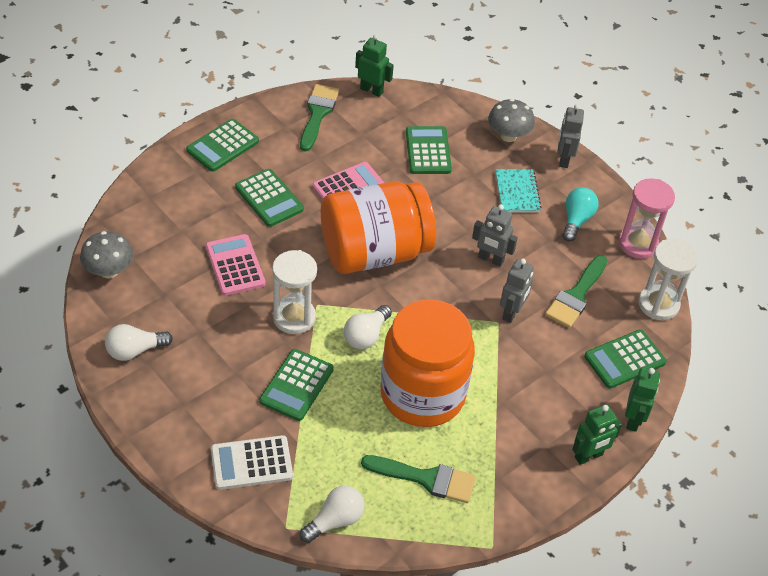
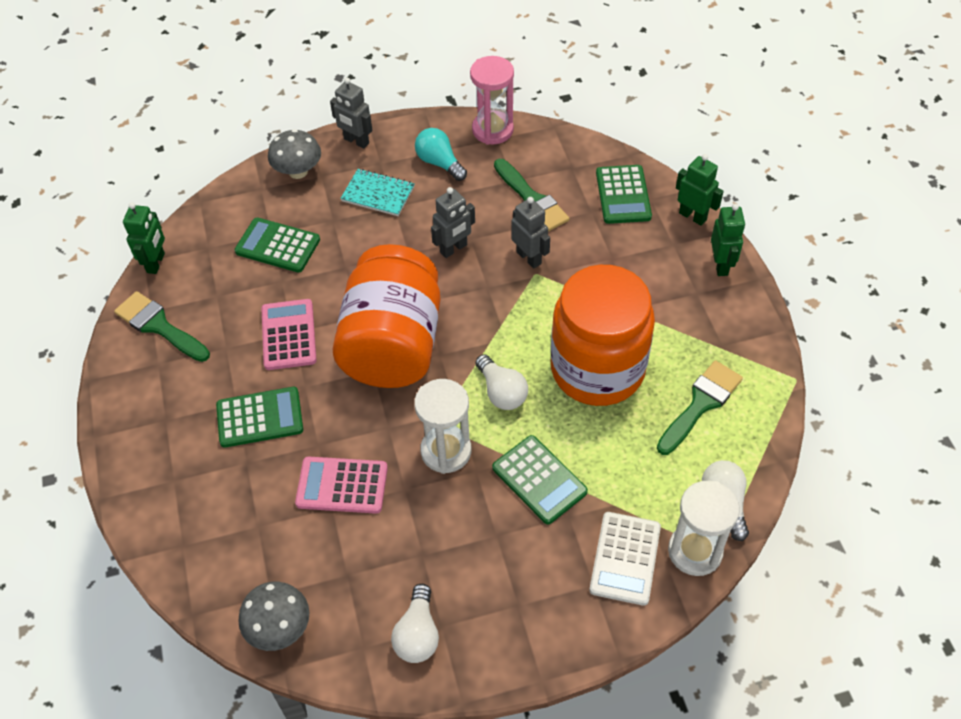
camera: 60 degrees left, 5 degrees up
(222, 146) = (148, 439): green calculator -> none
(371, 90) = (156, 263): green robot -> green robot turned 135 degrees clockwise
(658, 304) = (571, 145): white hourglass -> white hourglass (695, 551)

